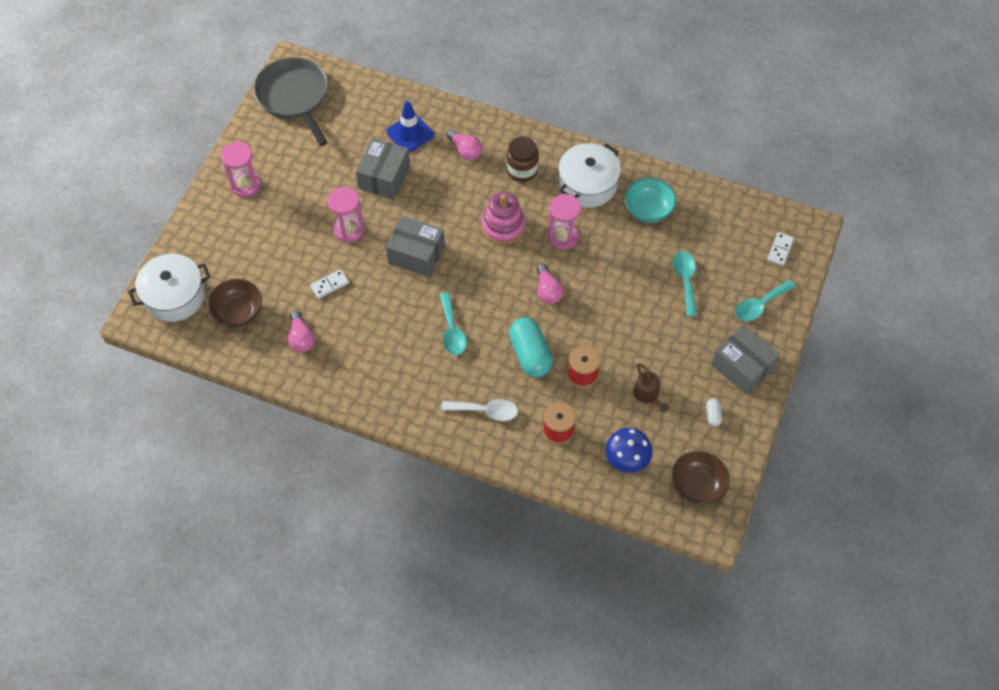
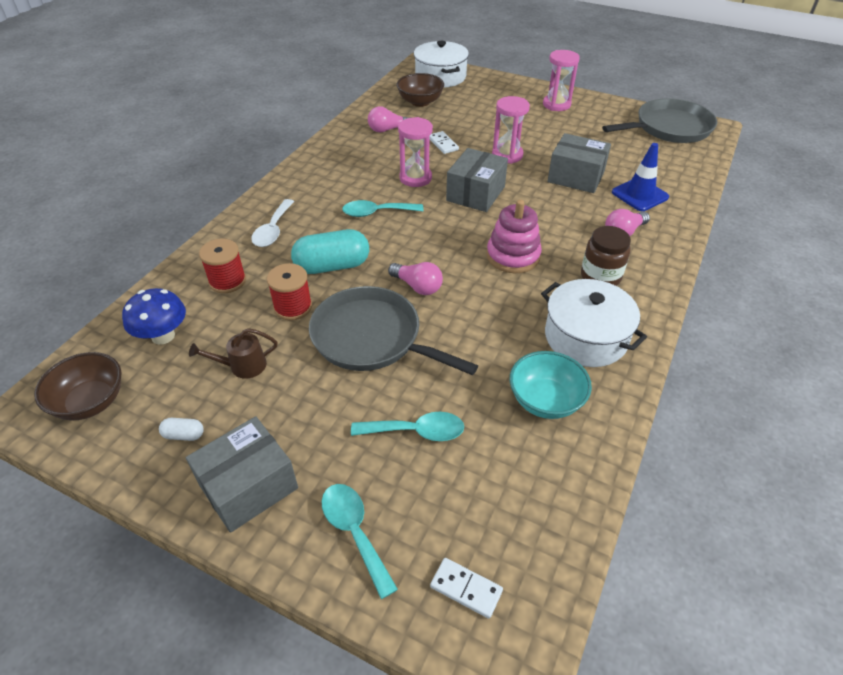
camera: 95 degrees right, 15 degrees down
(547, 290) = (417, 286): pink light bulb -> pink light bulb turned 135 degrees counterclockwise
(563, 237) = (497, 306): pink hourglass -> pink hourglass (415, 178)
(607, 315) = (371, 338): none -> grey pan

